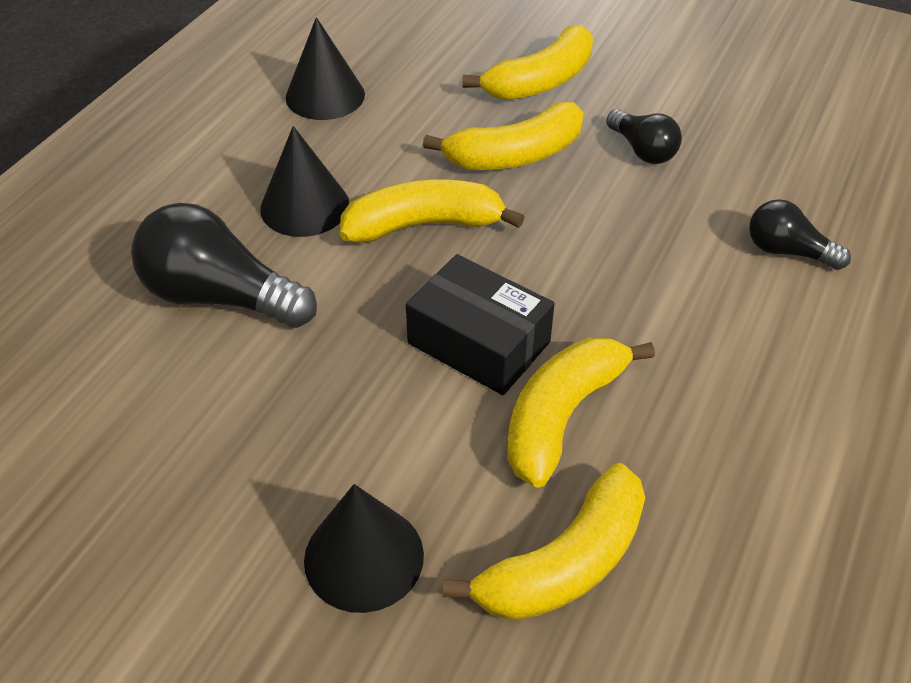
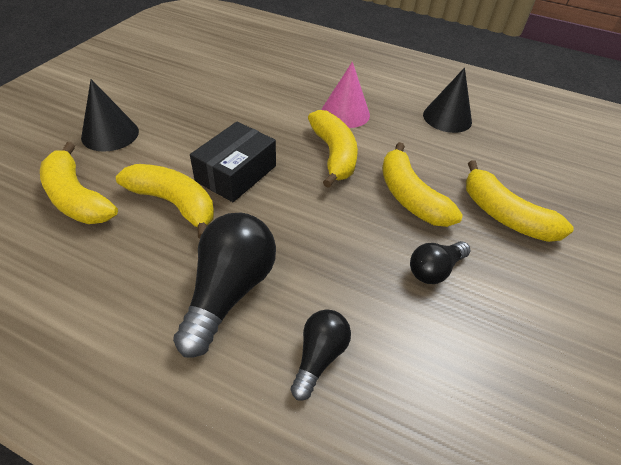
camera: 85 degrees right, 0 degrees up
(220, 297) = (276, 91): black light bulb -> black light bulb (229, 291)
(305, 206) = (345, 113): black cone -> pink cone

